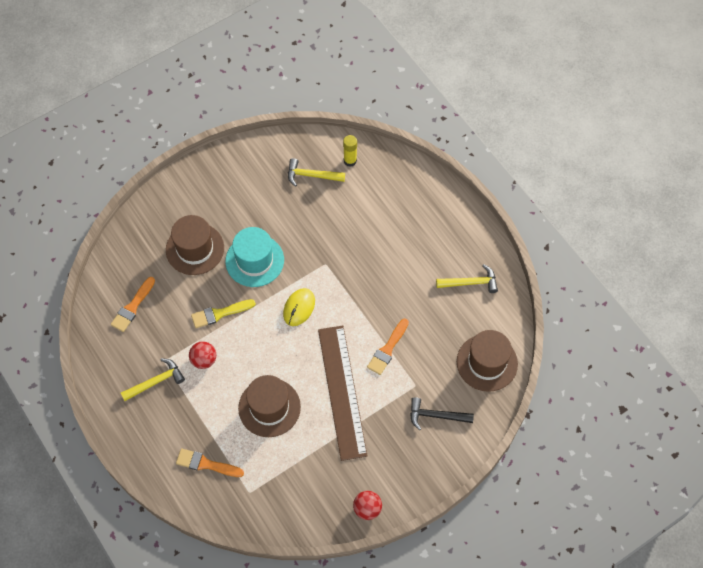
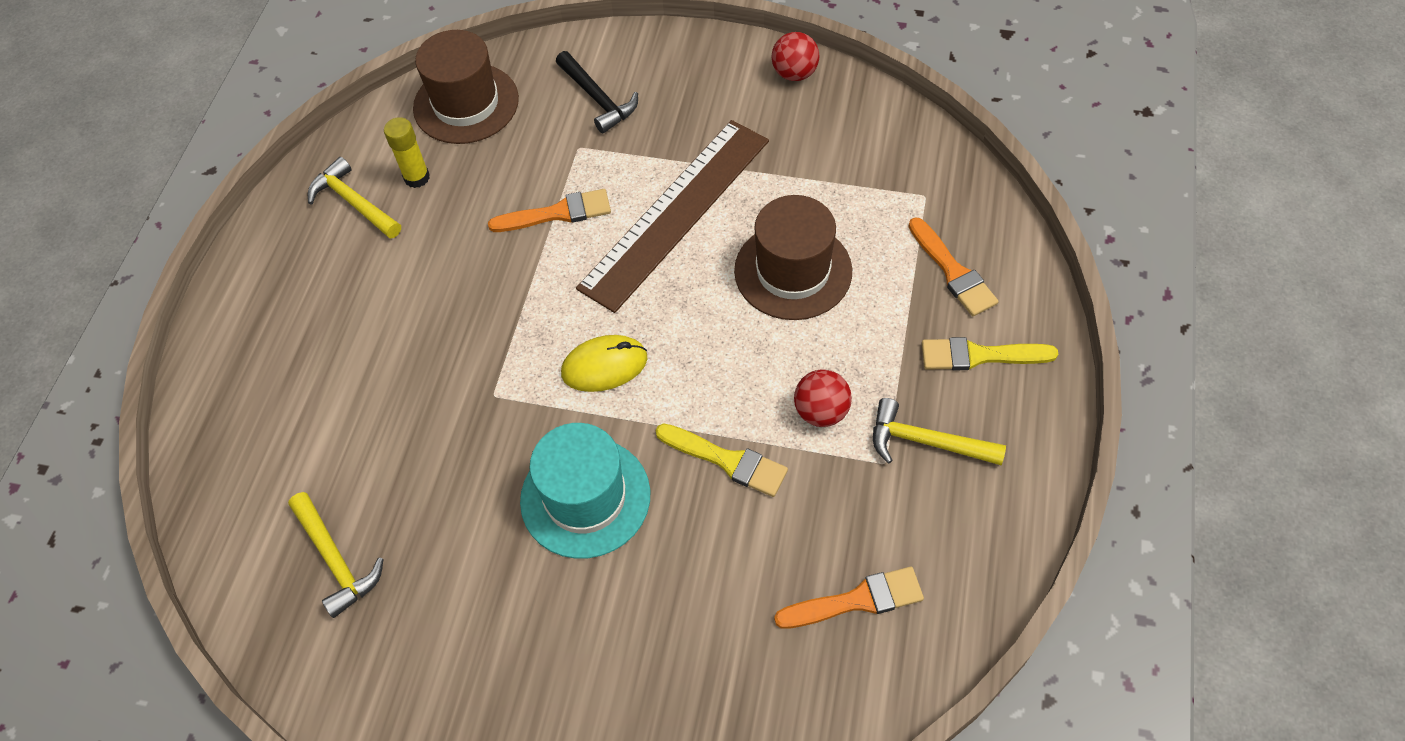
camera: 130 degrees left, 5 degrees down
(165, 434) = (979, 355): none -> yellow brush
(195, 249) = (655, 609): brown hat -> none
(350, 161) = (252, 527): yellow glue stick -> yellow glue stick (417, 177)

